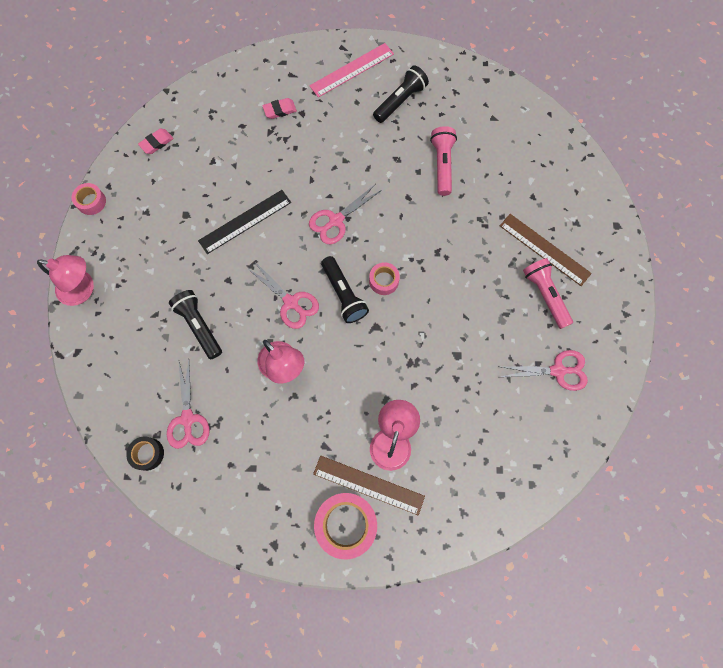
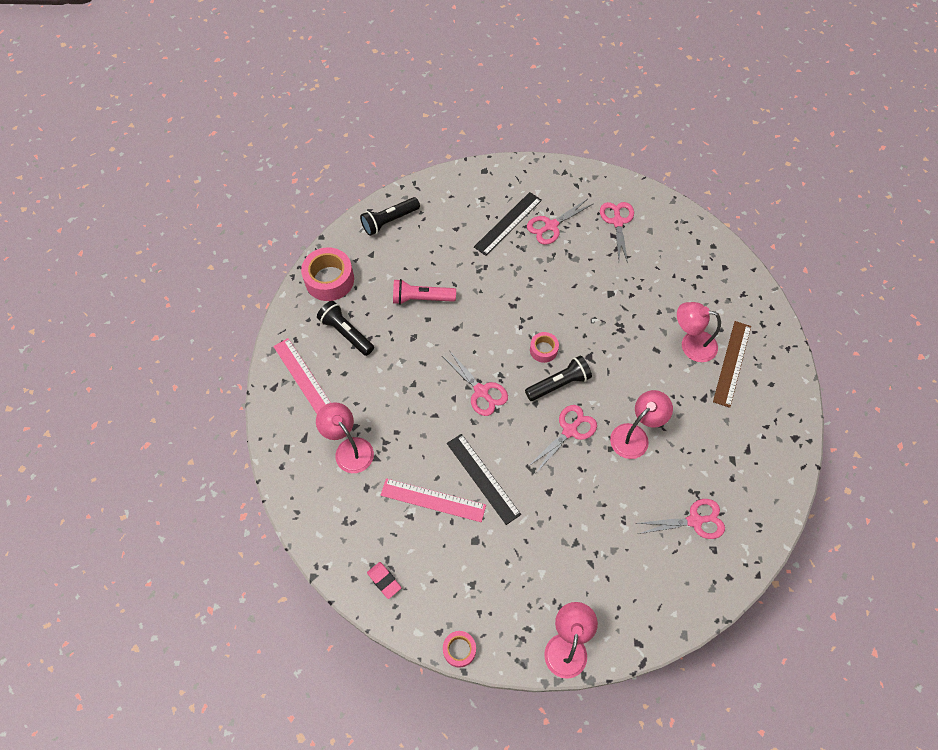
camera: 90 degrees left, 10 degrees down
(147, 454) = (733, 556): black tape -> none
(199, 326) = (600, 516): black flashlight -> black flashlight (389, 221)
(226, 179) = (433, 500): none -> pink ruler
(280, 110) = (349, 449): pink eraser -> pink lamp
(346, 524) = (767, 380): pink tape -> pink tape (329, 280)
(544, 249) = (508, 223): brown ruler -> black ruler
(545, 295) = (551, 226): pink flashlight -> pink scissors

